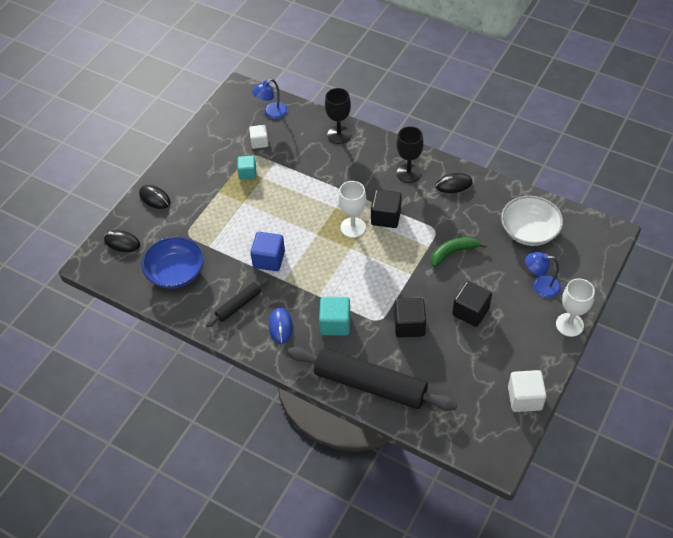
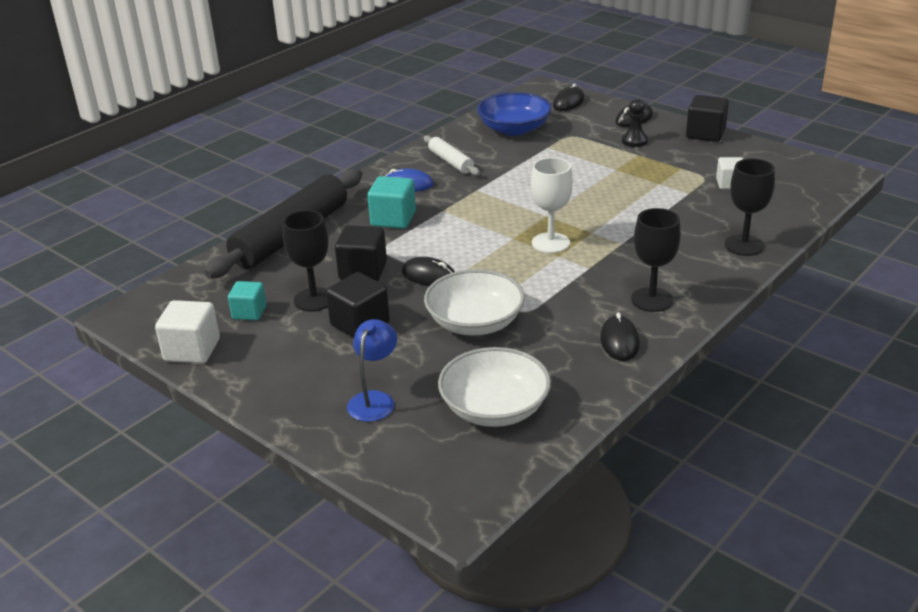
camera: 100 degrees right, 20 degrees down
(195, 195) = (634, 141): none -> black pawn
(238, 305) = (450, 162): black rolling pin -> white rolling pin
(247, 173) = (669, 174): turquoise cube -> turquoise cube (249, 312)
(269, 259) = (513, 182): blue cube -> none
(271, 113) = (791, 195): blue lamp -> none
(386, 217) = (563, 271): black cube -> black cube (705, 134)
(407, 286) = (429, 276): none -> black mouse
(450, 345) = (314, 300): none -> black goblet
(453, 252) = (475, 322): green banana -> white bowl
(569, 325) = (286, 417): white goblet -> none

